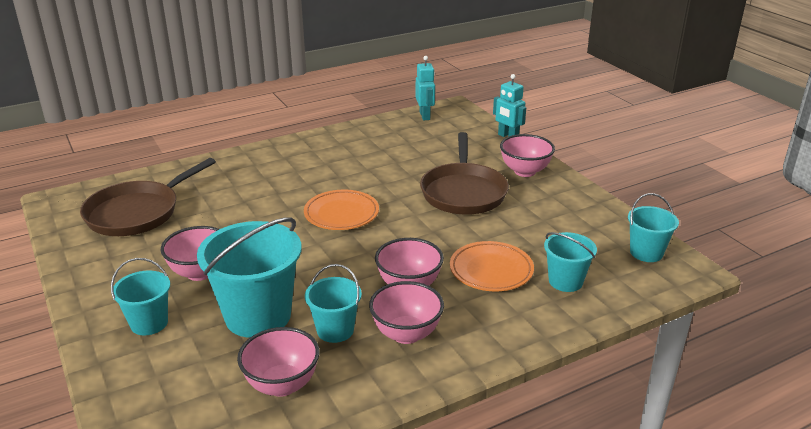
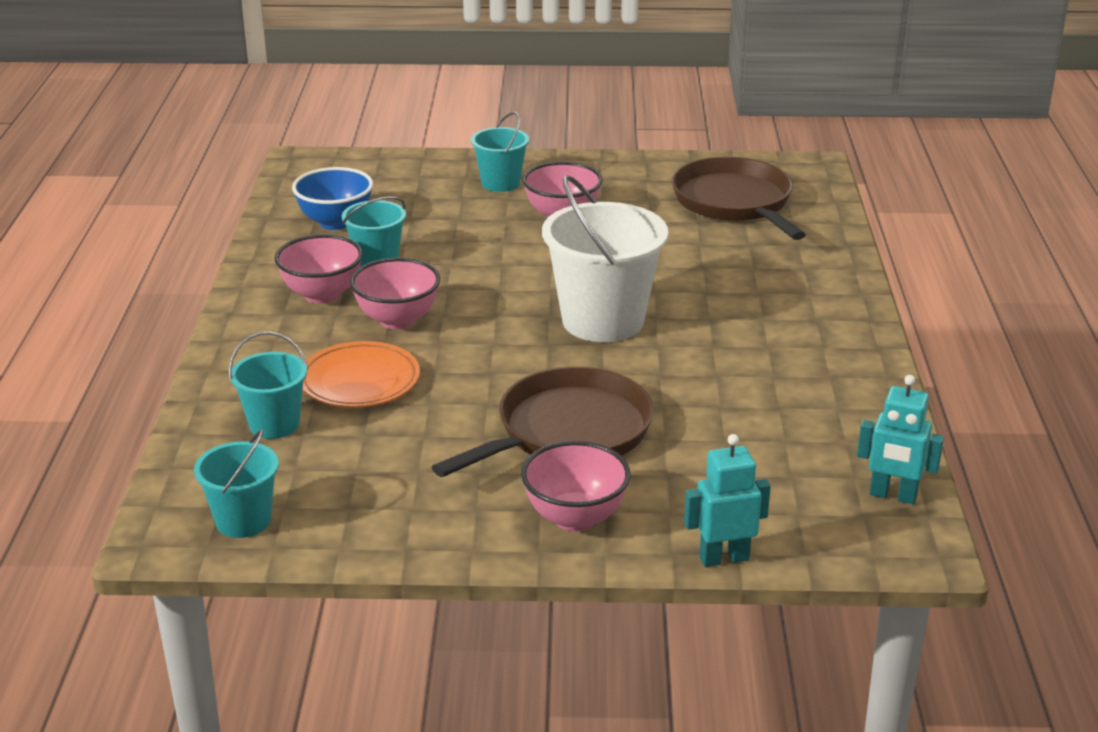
camera: 120 degrees right, 0 degrees up
(258, 316) = (448, 231): turquoise bucket -> none
(282, 385) = (335, 222): pink bowl -> blue bowl
(341, 214) = (603, 321): orange plate -> white bucket
(463, 192) = (567, 432): brown pan -> brown pan turned 105 degrees clockwise

